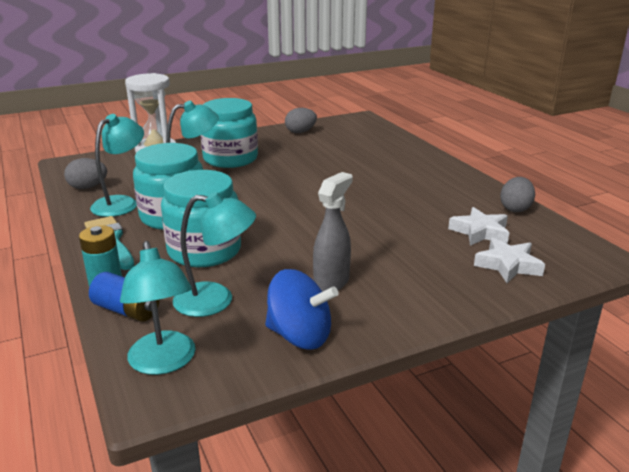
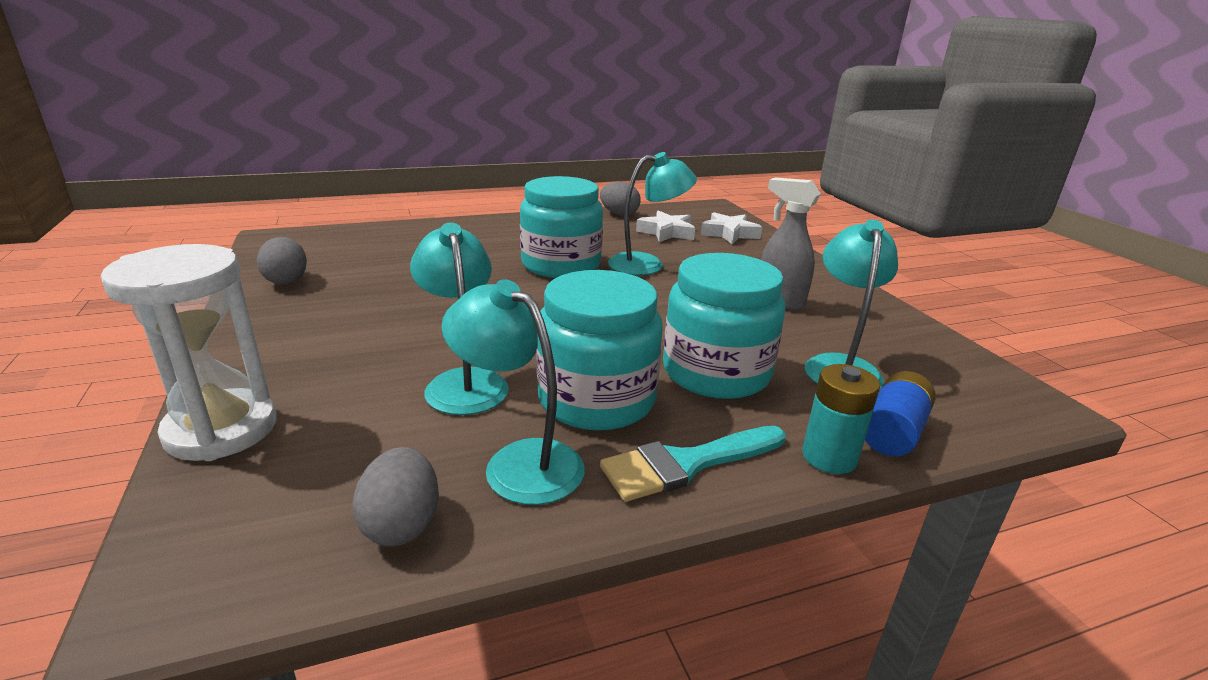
camera: 85 degrees left, 0 degrees up
(164, 362) = (980, 399): turquoise lamp -> turquoise lamp (647, 264)
(230, 159) = (362, 343): turquoise jar -> turquoise jar (561, 265)
(300, 336) = (884, 324): blue spinning top -> none

